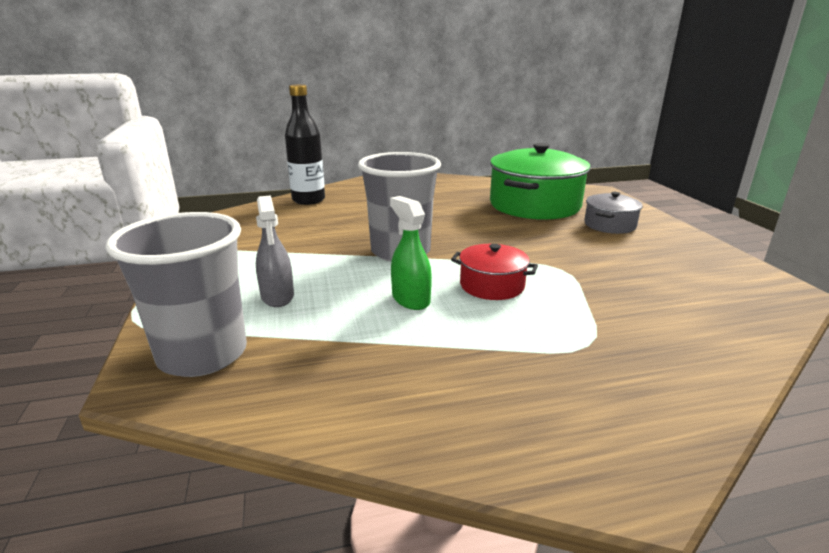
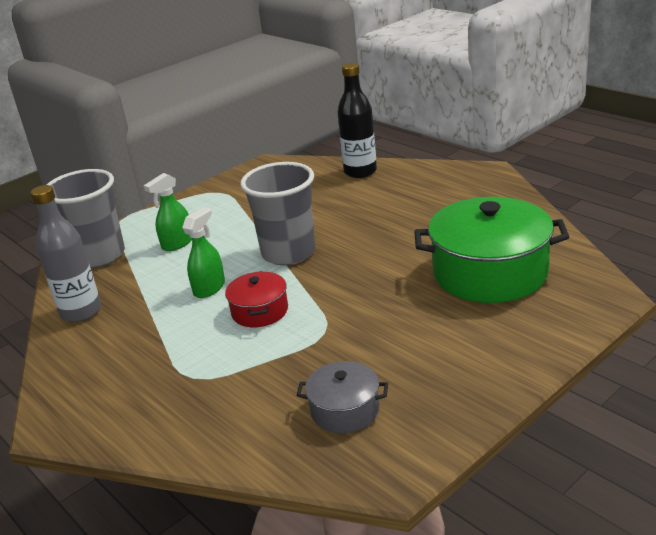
camera: 65 degrees right, 5 degrees up
(277, 296) = (177, 243): grey spray bottle -> green spray bottle
(340, 399) = (81, 312): none -> grey bottle
(609, 225) = (478, 332): grey pot -> grey pot (345, 410)

